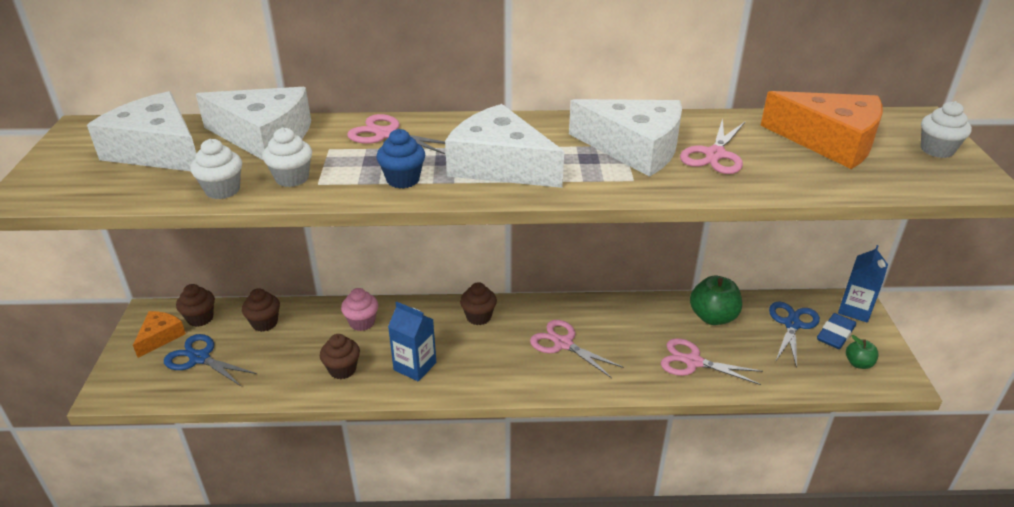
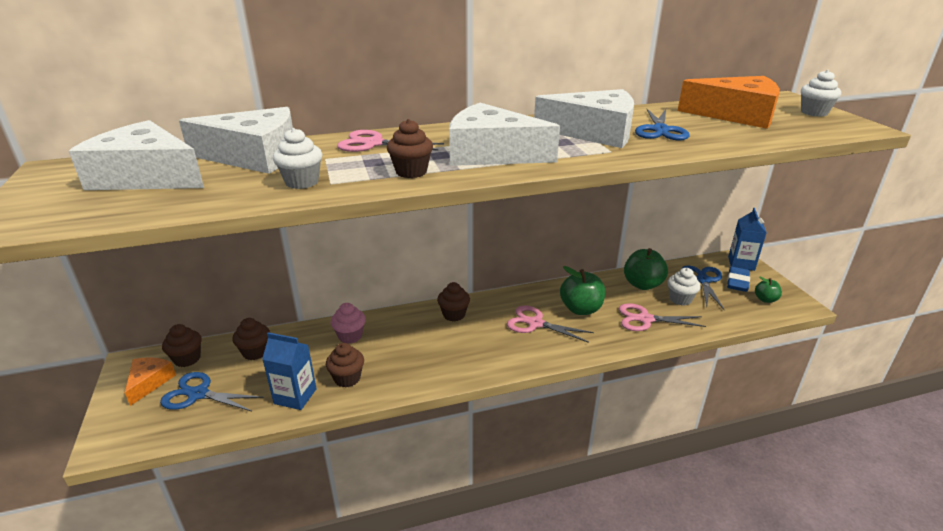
camera: 15 degrees left, 5 degrees down
(222, 190) = (234, 198): white cupcake -> white cupcake (680, 299)
(403, 180) = (411, 172): blue cupcake -> brown cupcake
(415, 366) = (414, 363): blue carton -> blue carton (295, 396)
(623, 335) = (581, 309): none -> green apple
(715, 155) = (660, 130): pink scissors -> blue scissors

